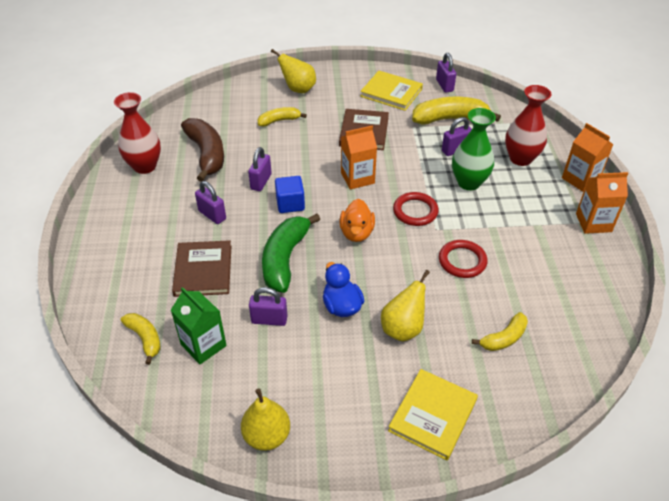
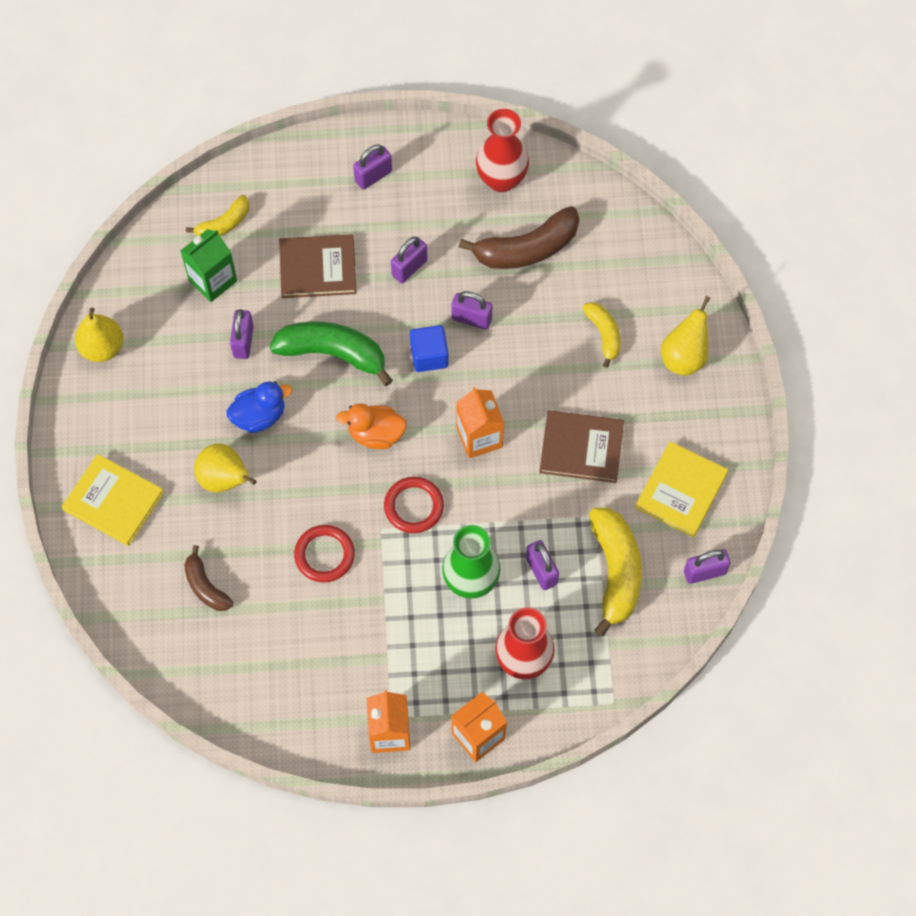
camera: 90 degrees right, 20 degrees up
(122, 237) = (373, 176): none -> purple padlock
(504, 338) = (206, 586): yellow banana -> brown banana

